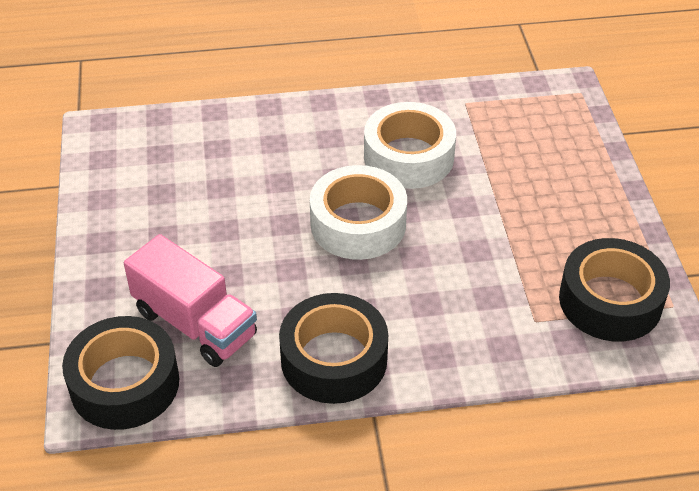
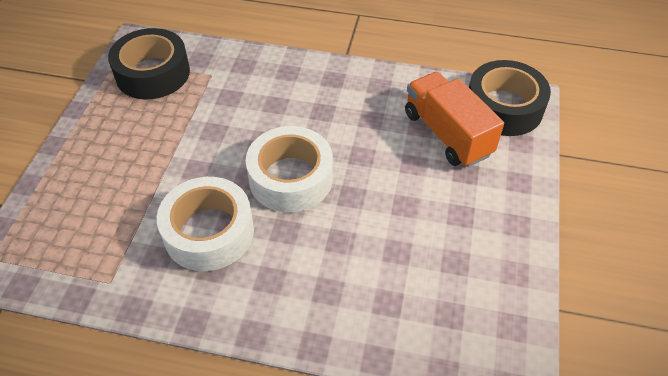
camera: 160 degrees left, 5 degrees up
(195, 323) = (447, 134): pink truck -> orange truck
(334, 359) = (357, 86): black tape -> none

